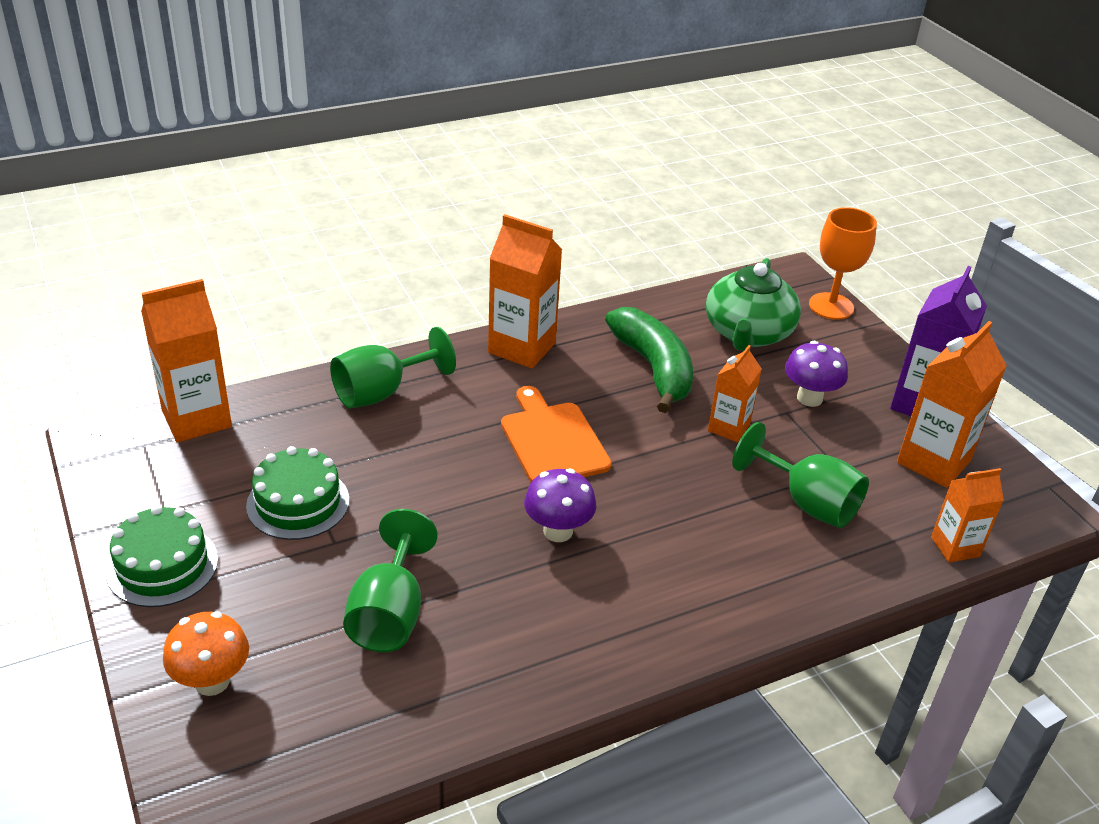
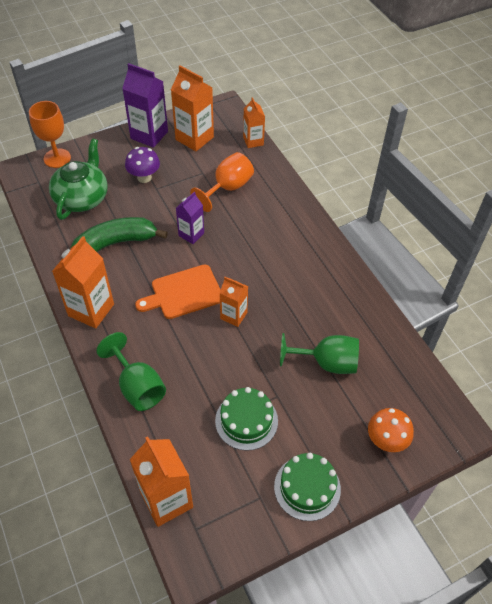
camera: 90 degrees left, 15 degrees up
(558, 531) = (258, 290): purple mushroom -> none
(682, 452) = (191, 234): none -> purple carton
(728, 428) = (170, 213): orange carton -> orange carton (233, 315)
(748, 333) = (82, 197): green teapot -> green teapot turned 90 degrees counterclockwise
(807, 503) = (228, 188): green goblet -> orange goblet

